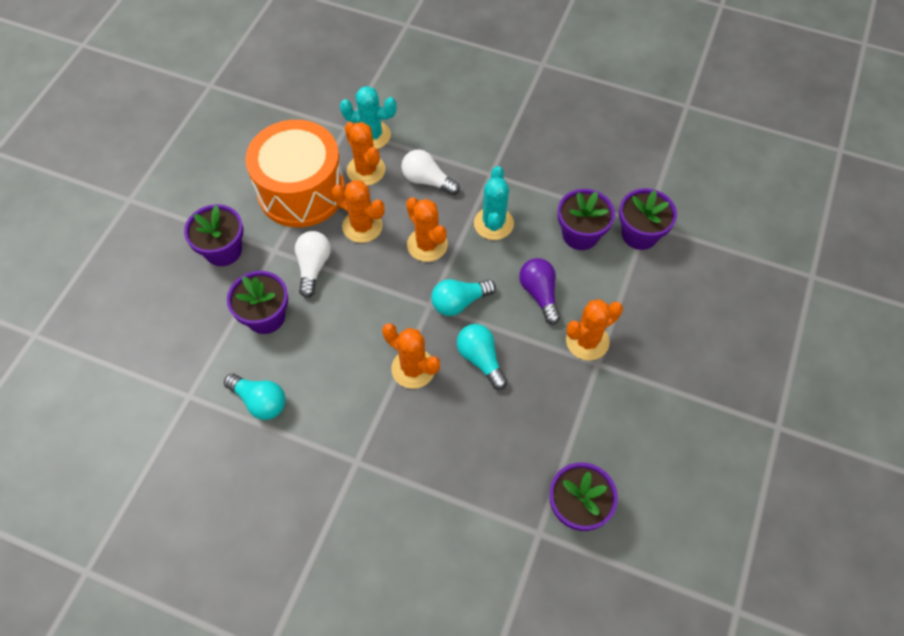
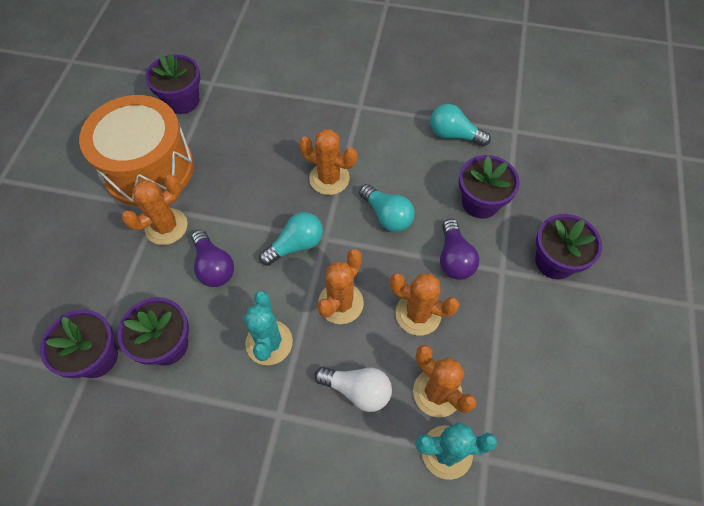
camera: 170 degrees right, 0 degrees up
(301, 191) = (504, 349): orange drum -> orange drum (149, 169)
(313, 267) = (454, 258): white light bulb -> purple light bulb
(427, 245) = (340, 303): orange cactus -> orange cactus turned 75 degrees clockwise
(481, 359) = (268, 195): turquoise light bulb -> turquoise light bulb (387, 215)

